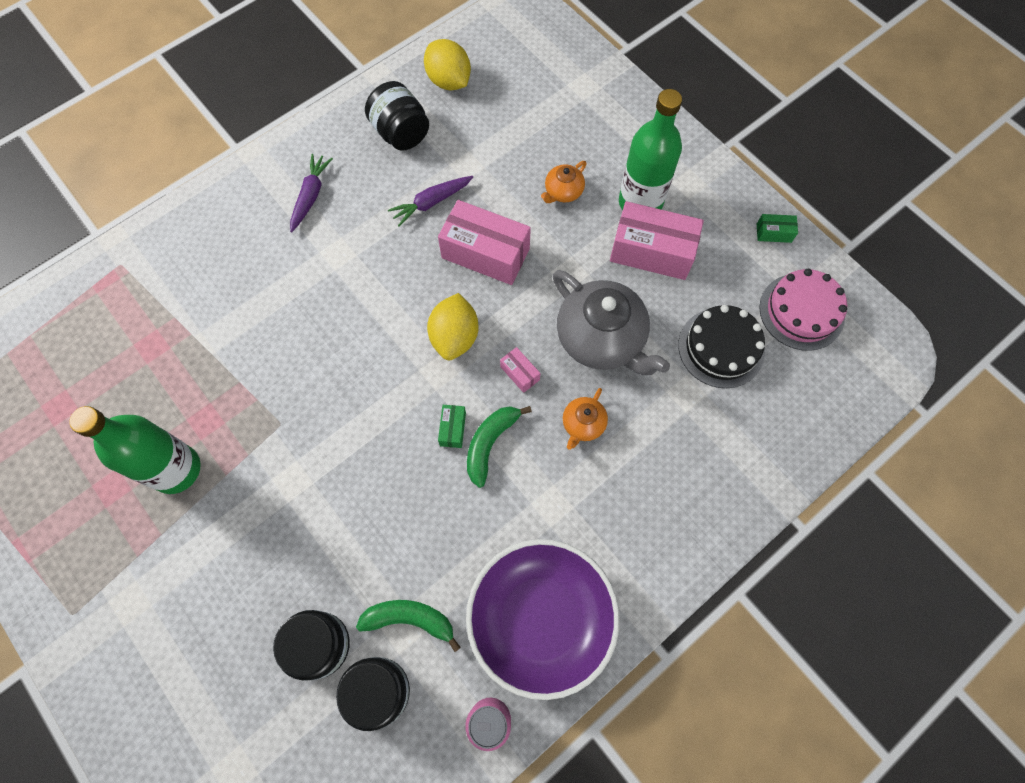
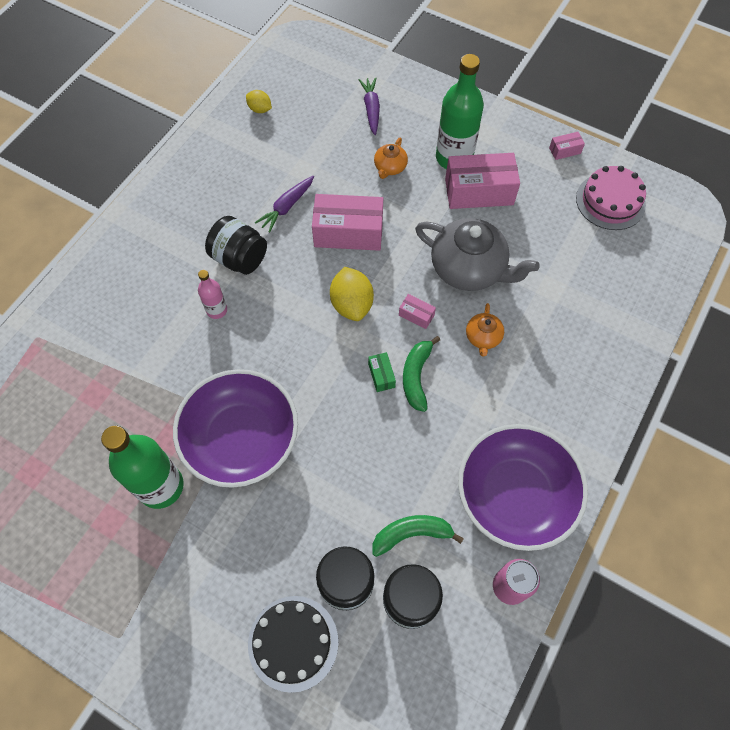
camera: 20 degrees left, 5 degrees down
(277, 447) = (241, 439): none -> purple bowl
(310, 296) = (217, 310): none -> pink bottle
(311, 196) = (182, 231): purple carrot -> purple carrot (371, 109)
(401, 133) = (237, 160): black jar -> black jar (239, 258)
(449, 81) = (260, 109): yellow lemon -> yellow lemon, size x0.57
(721, 348) = (563, 246): black cake -> black cake (293, 643)
(773, 233) = (564, 150): green box -> pink box

